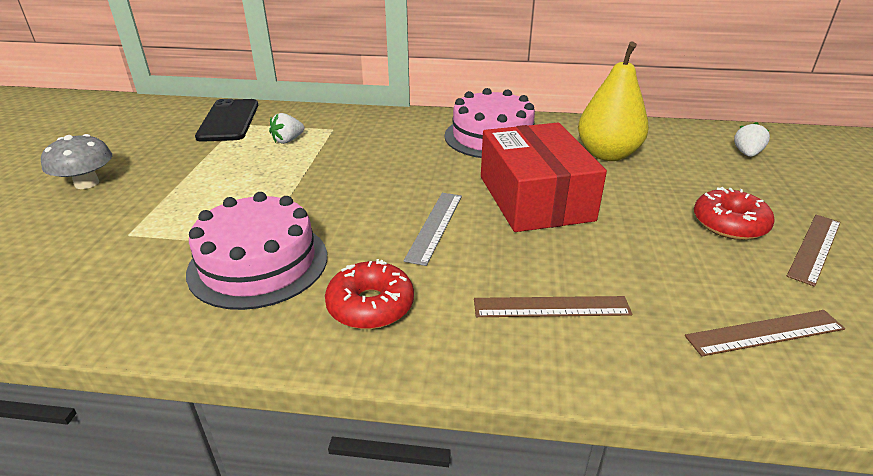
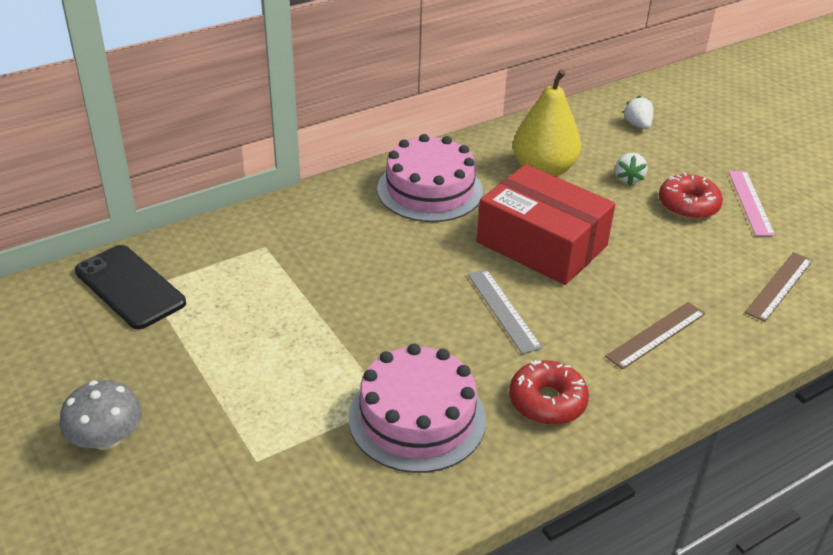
camera: 40 degrees left, 5 degrees up
(288, 140) = (241, 282): white strawberry -> white strawberry (628, 179)
(815, 248) = (750, 202): brown ruler -> pink ruler

